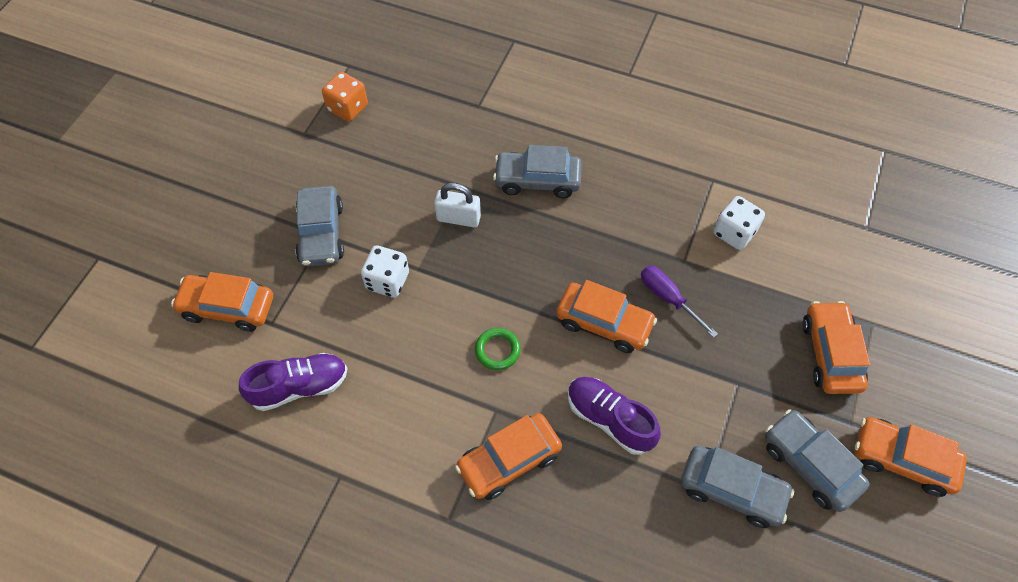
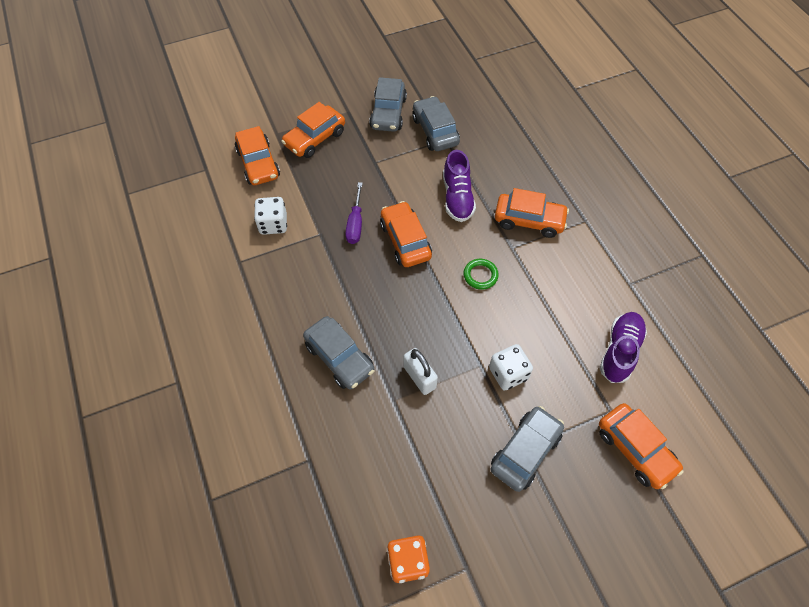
camera: 135 degrees left, 0 degrees up
(299, 387) = (619, 351): purple shoe -> purple shoe turned 90 degrees clockwise
(902, 460) = (347, 86): orange car -> orange car (258, 164)

